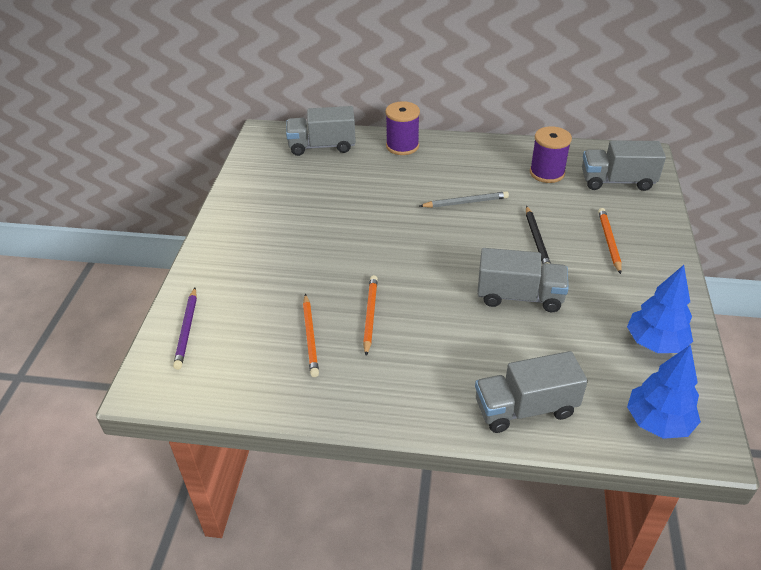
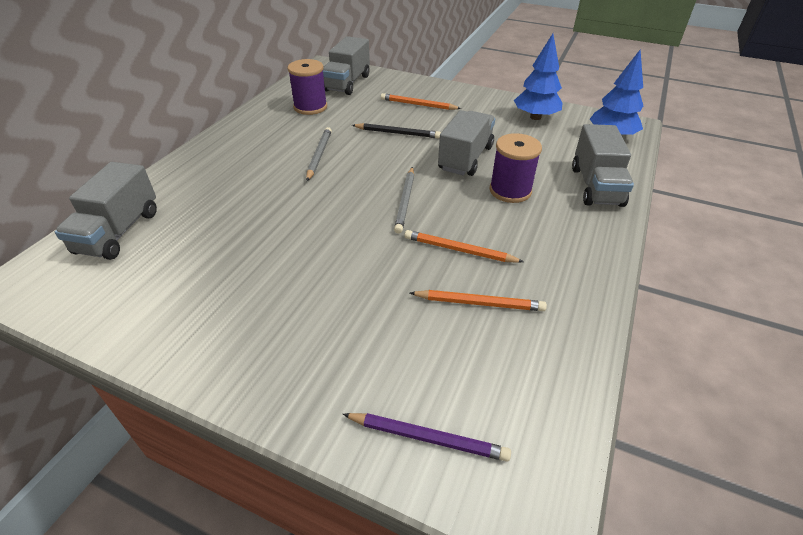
camera: 75 degrees left, 0 degrees up
(402, 146) = (187, 172): purple spool -> purple spool (510, 190)
(423, 270) = (405, 201): none -> grey pencil

